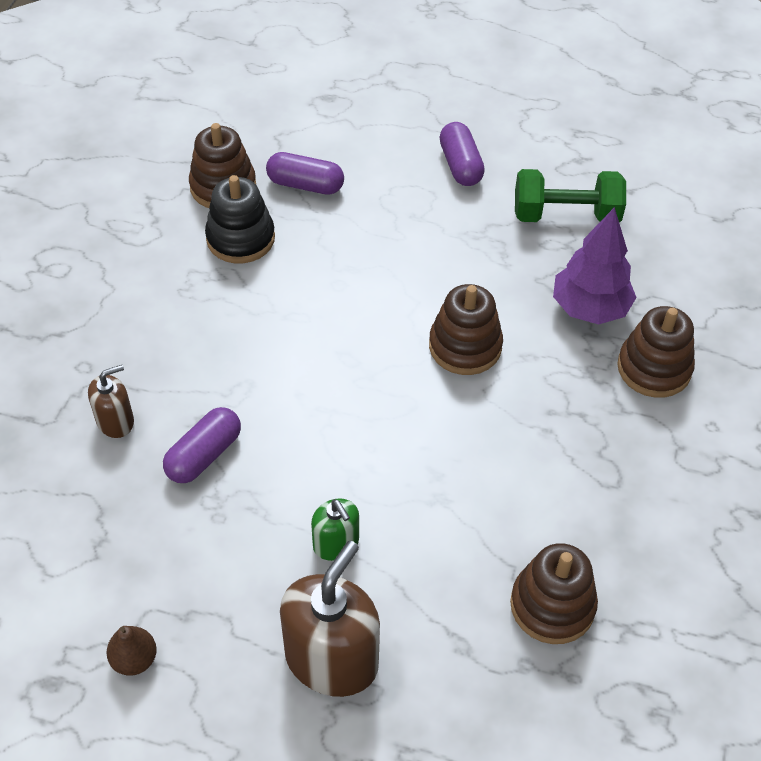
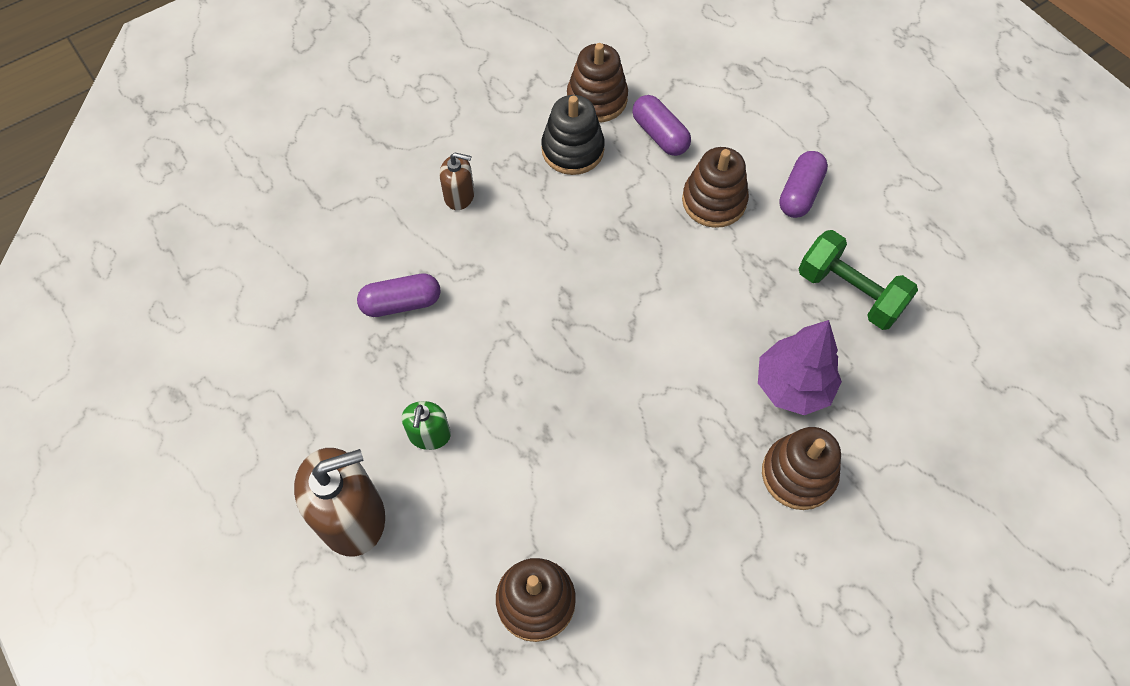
camera: 40 degrees right, 10 degrees up
(115, 421) = (367, 236): brown soap dispenser -> brown soap dispenser (459, 195)
(134, 659) = (234, 418): brown pear -> none
(465, 346) = (661, 349): brown stacking toy -> brown stacking toy (714, 201)

